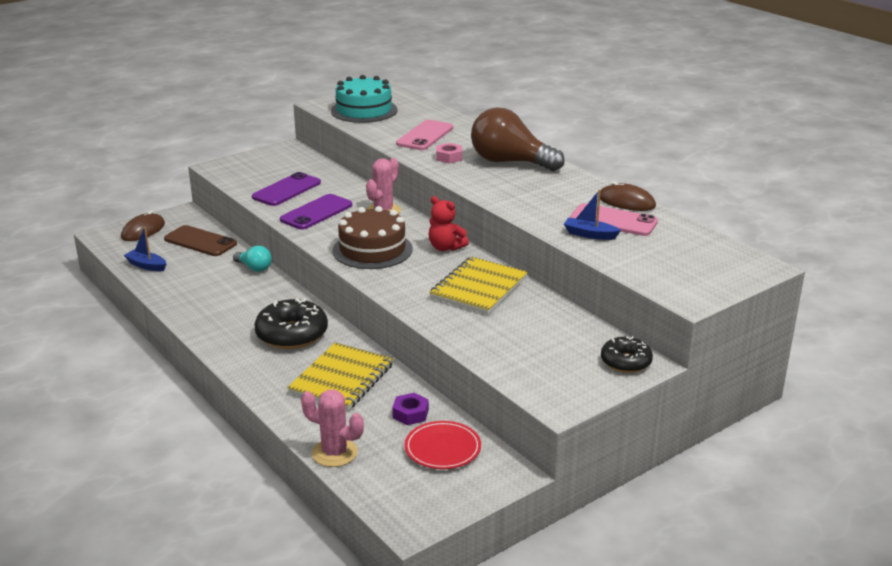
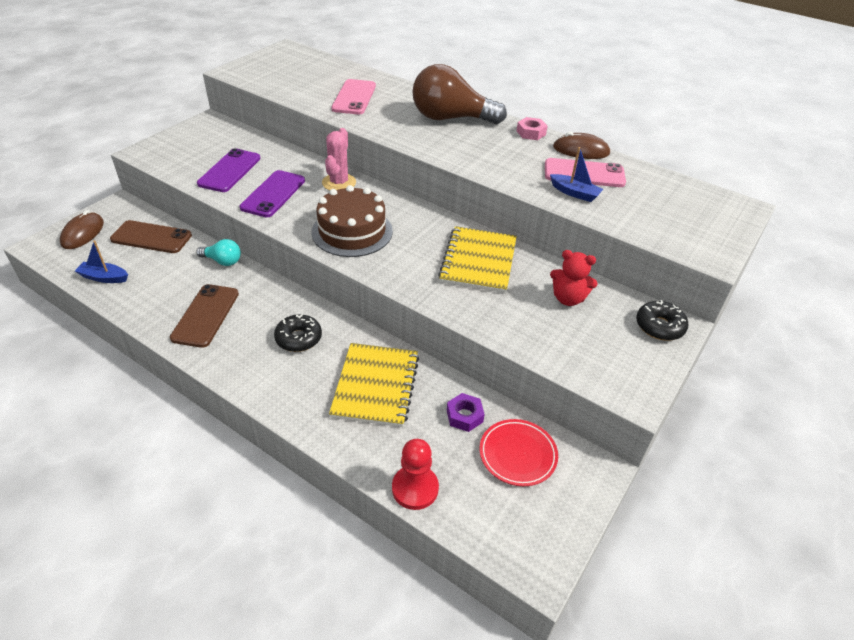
camera: 20 degrees left, 15 degrees up
(219, 305) = (206, 315): none -> brown phone
(292, 334) = (298, 338): black donut -> black donut, size x0.62
(334, 453) = (415, 488): pink cactus -> red pawn
(364, 110) = (279, 74): turquoise cake -> none
(445, 247) = (421, 217): red teddy bear -> red teddy bear (568, 298)
(449, 157) = (391, 120): pink nut -> pink nut (531, 133)
(590, 234) = (574, 193): blue boat -> blue boat turned 150 degrees counterclockwise

